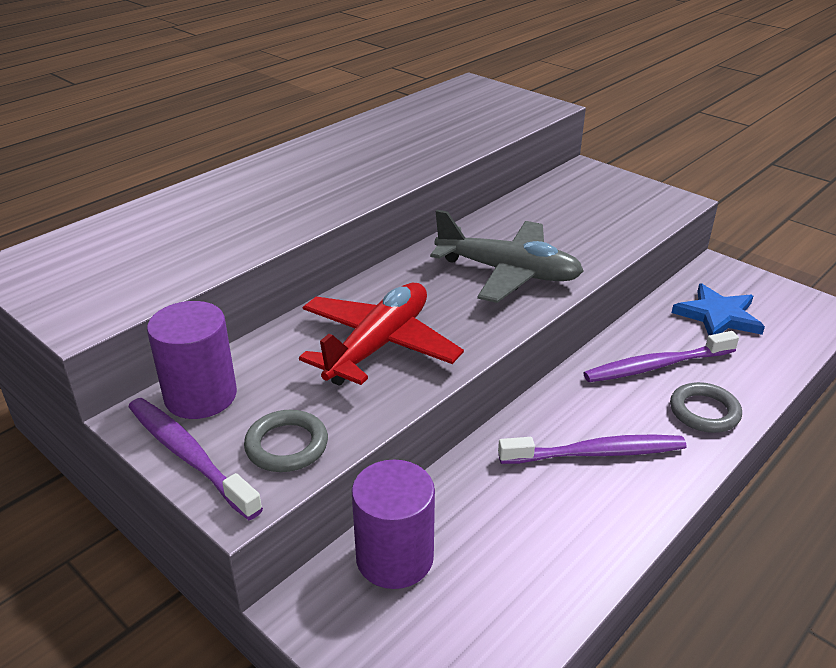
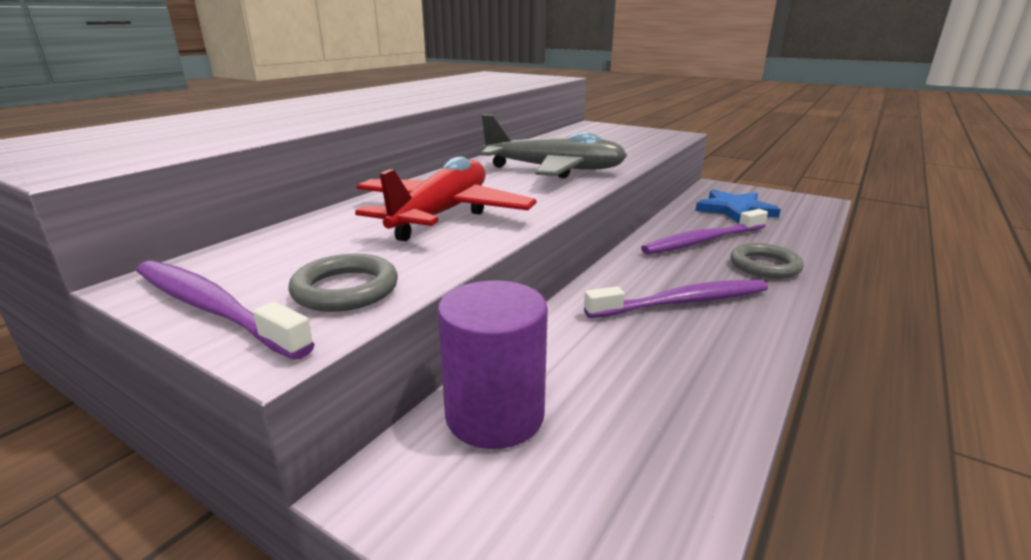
camera: 10 degrees left, 10 degrees down
(201, 396) = (236, 260): purple cylinder -> none

